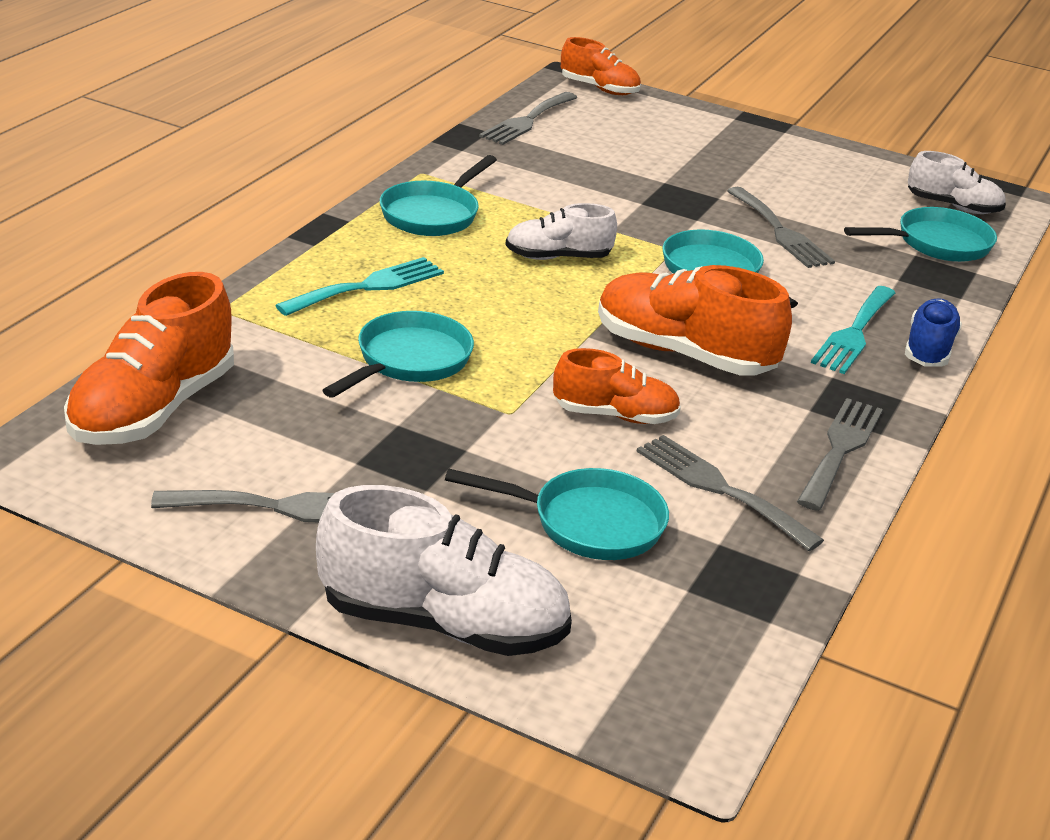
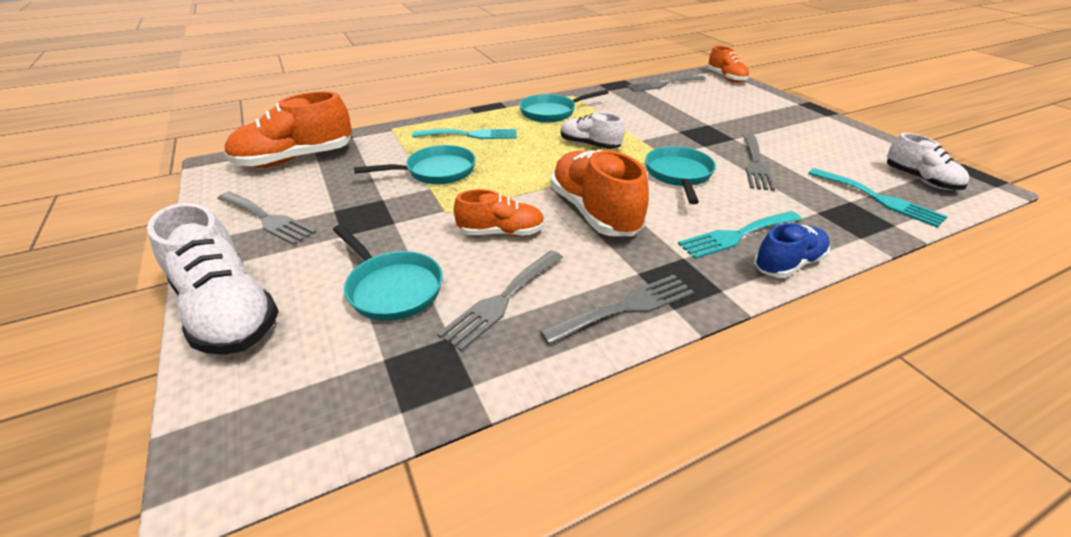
camera: 40 degrees right, 5 degrees up
(615, 415) = (501, 232): orange shoe -> orange shoe turned 45 degrees counterclockwise
(720, 489) = (502, 300): grey fork -> grey fork turned 135 degrees counterclockwise
(937, 243) = (878, 199): turquoise pan -> turquoise fork

